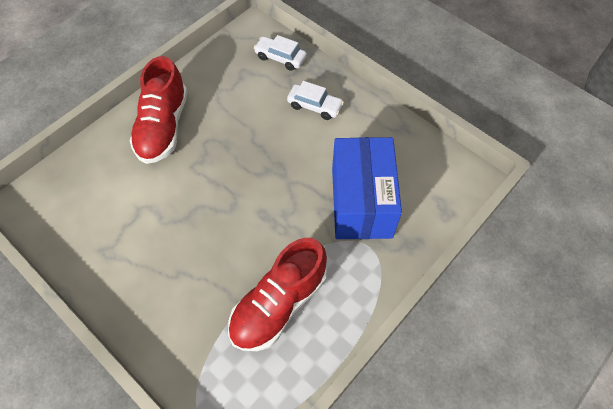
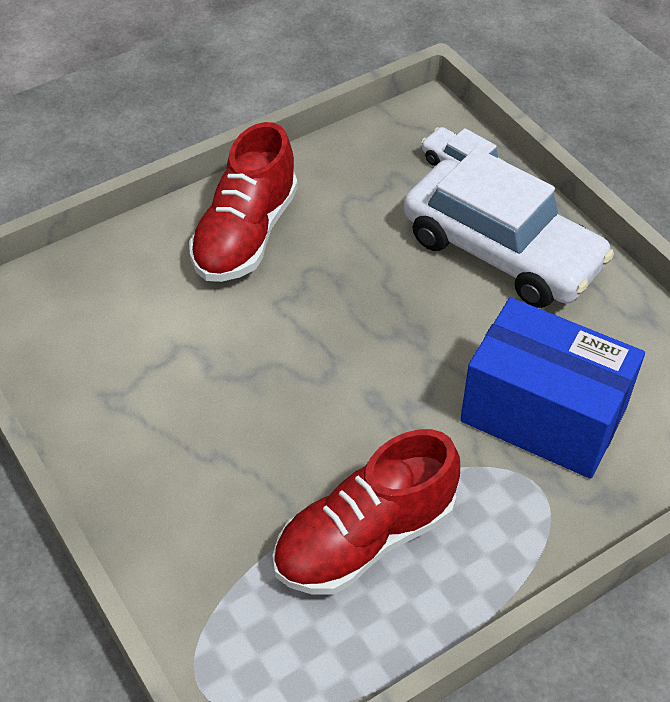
camera: 15 degrees right, 10 degrees down
(315, 106) = (501, 251): white car -> white car, size x2.19
(361, 202) = (543, 415): blue box -> blue box turned 75 degrees counterclockwise

